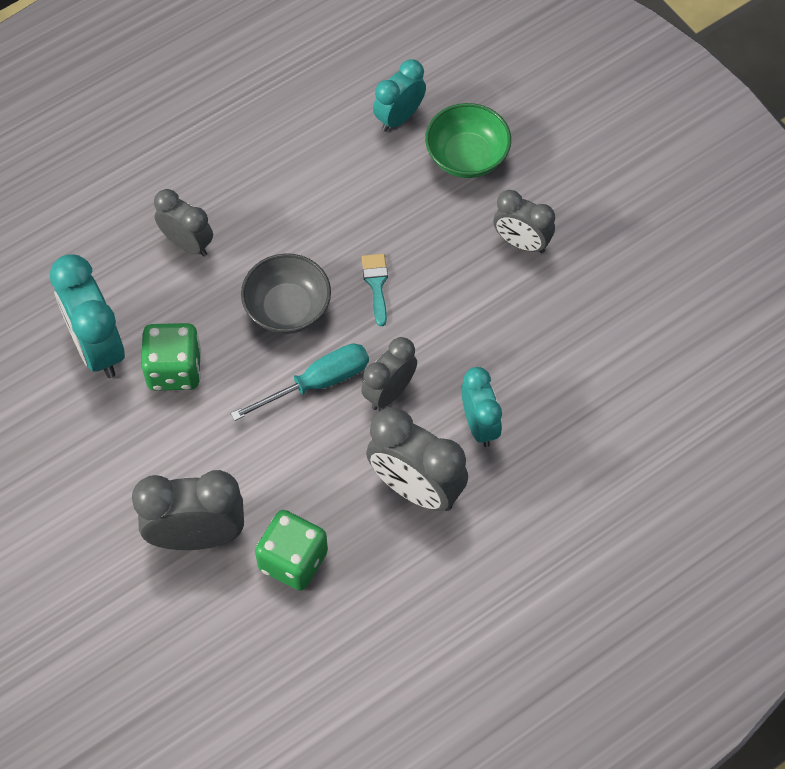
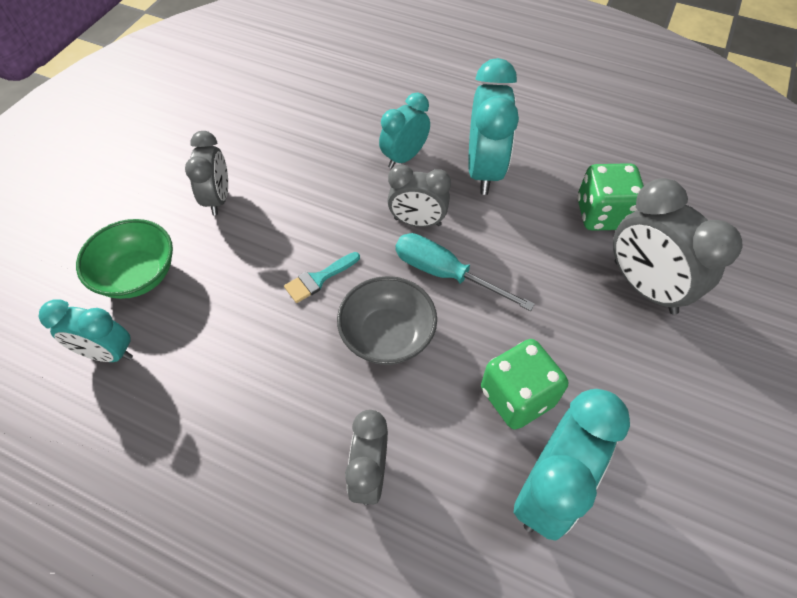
camera: 120 degrees left, 5 degrees down
(416, 488) = (484, 170): grey clock -> turquoise clock

